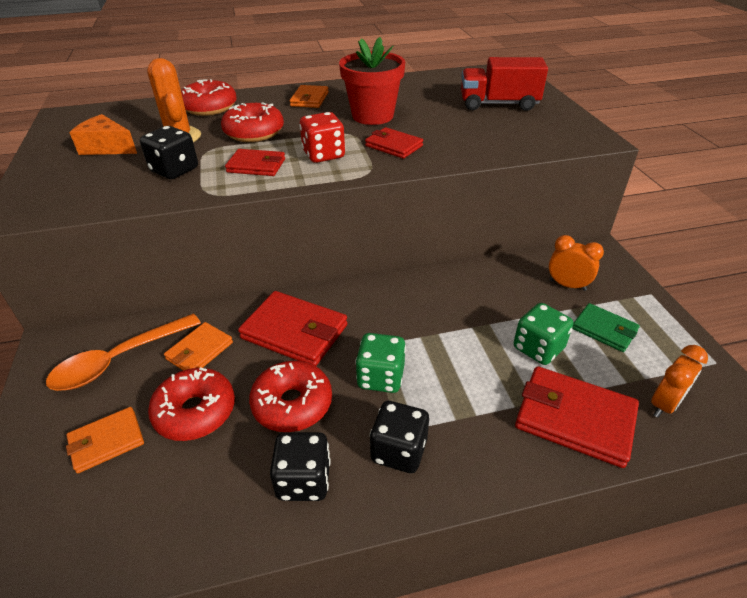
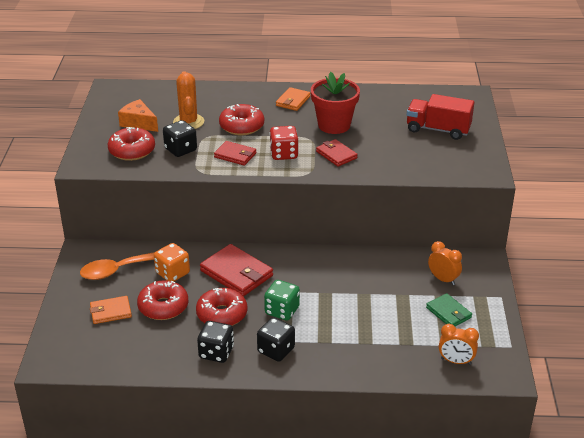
camera: 15 degrees right, 5 degrees down
(199, 351) = (172, 273): orange wallet -> orange dice
(209, 107) = (215, 97): red donut -> red donut (132, 151)
(538, 348) = (394, 314): green dice -> none
(574, 418) = (392, 356): red wallet -> none
(664, 404) = (456, 361): orange clock -> orange clock turned 45 degrees clockwise

